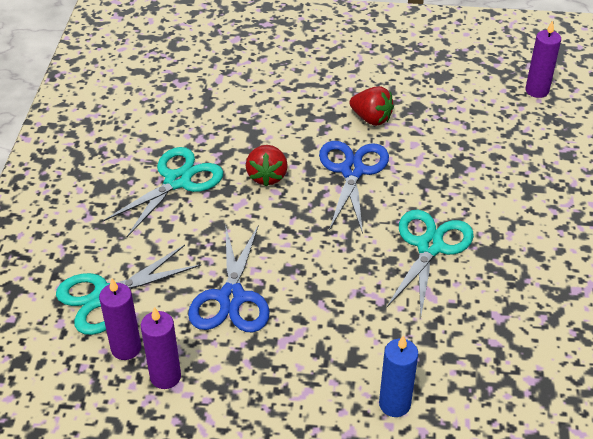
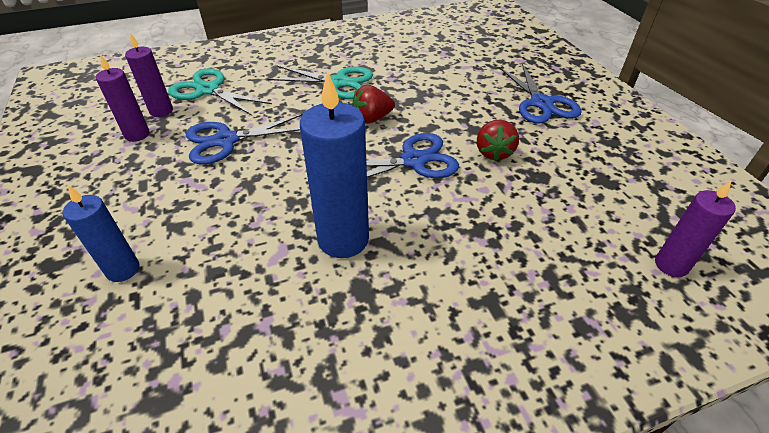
camera: 65 degrees right, 0 degrees up
(319, 60) = (541, 103): none -> blue scissors
(430, 247) = (343, 239): turquoise scissors -> blue candle

